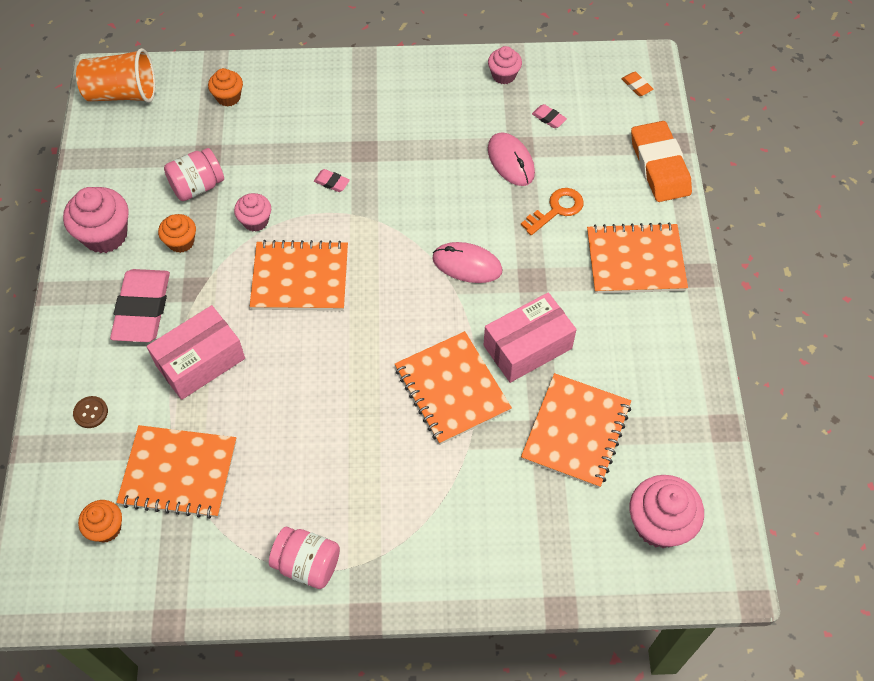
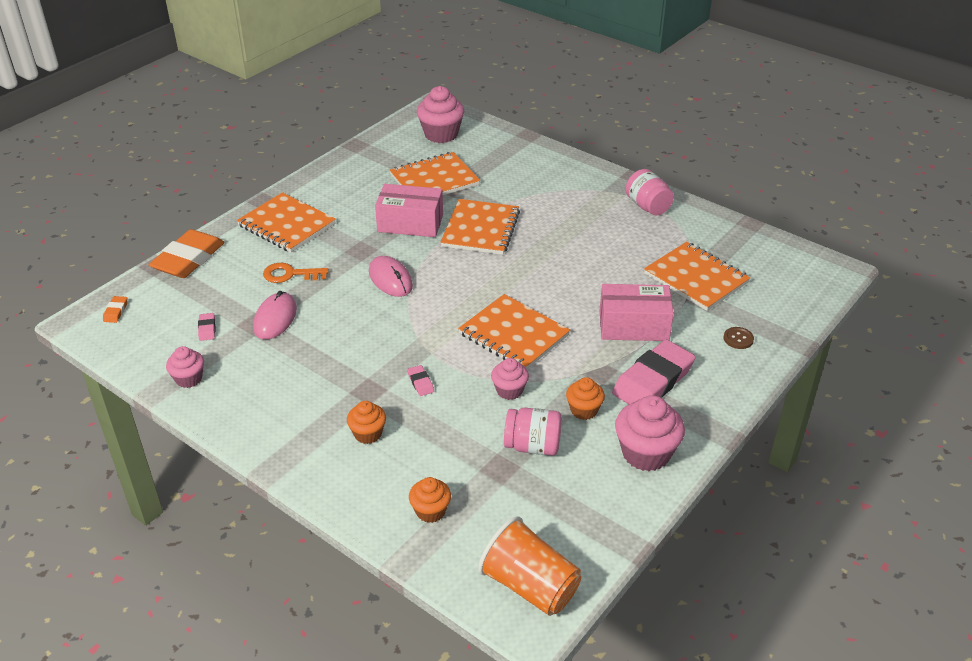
camera: 140 degrees left, 20 degrees down
(106, 528) = (764, 277): orange cupcake -> orange cupcake (368, 434)

